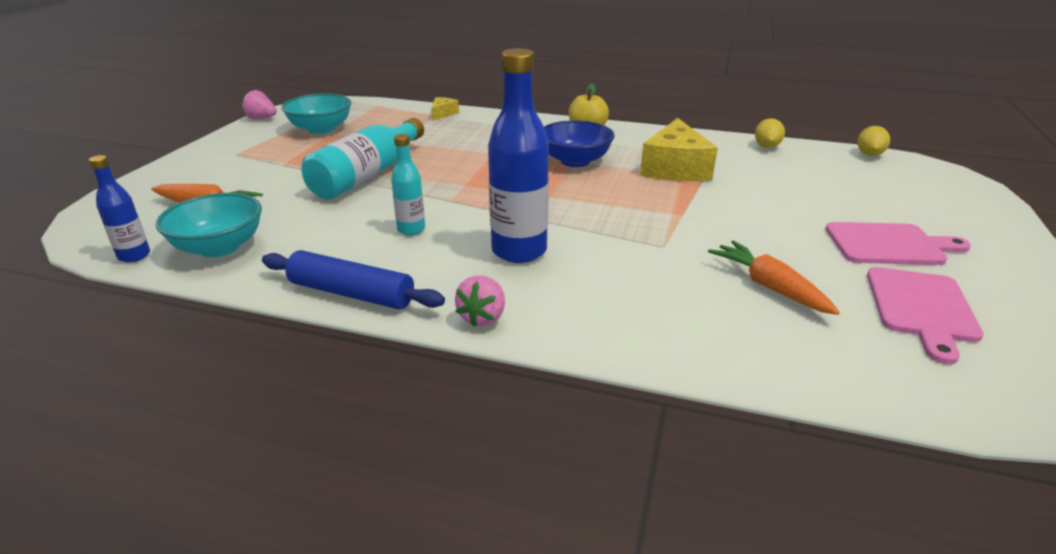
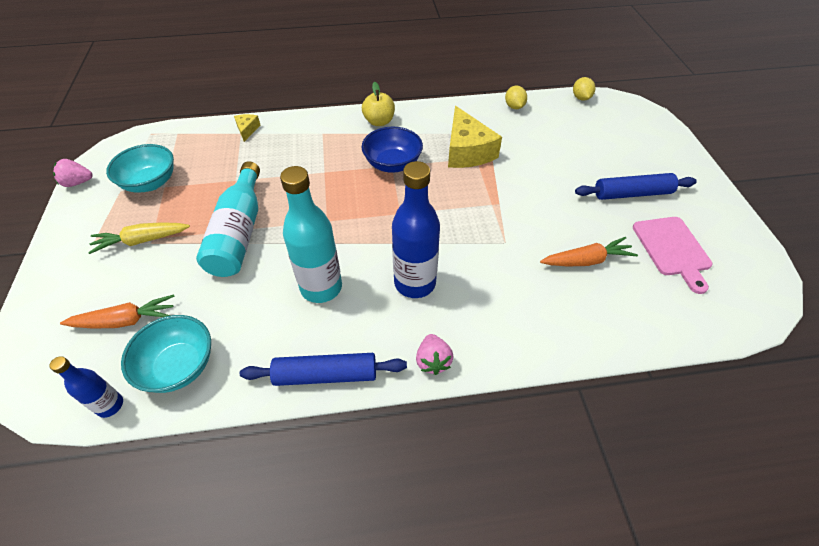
camera: 25 degrees left, 20 degrees up
(275, 161) = (142, 240): none -> yellow carrot
(411, 229) = (321, 287): turquoise bottle -> turquoise bottle, size x1.88
(769, 287) = (586, 260): orange carrot -> orange carrot turned 135 degrees clockwise
(889, 245) = (632, 193): pink cutting board -> blue rolling pin

